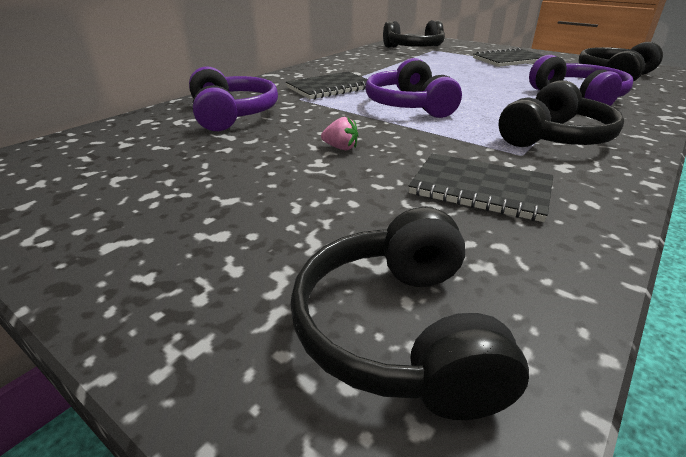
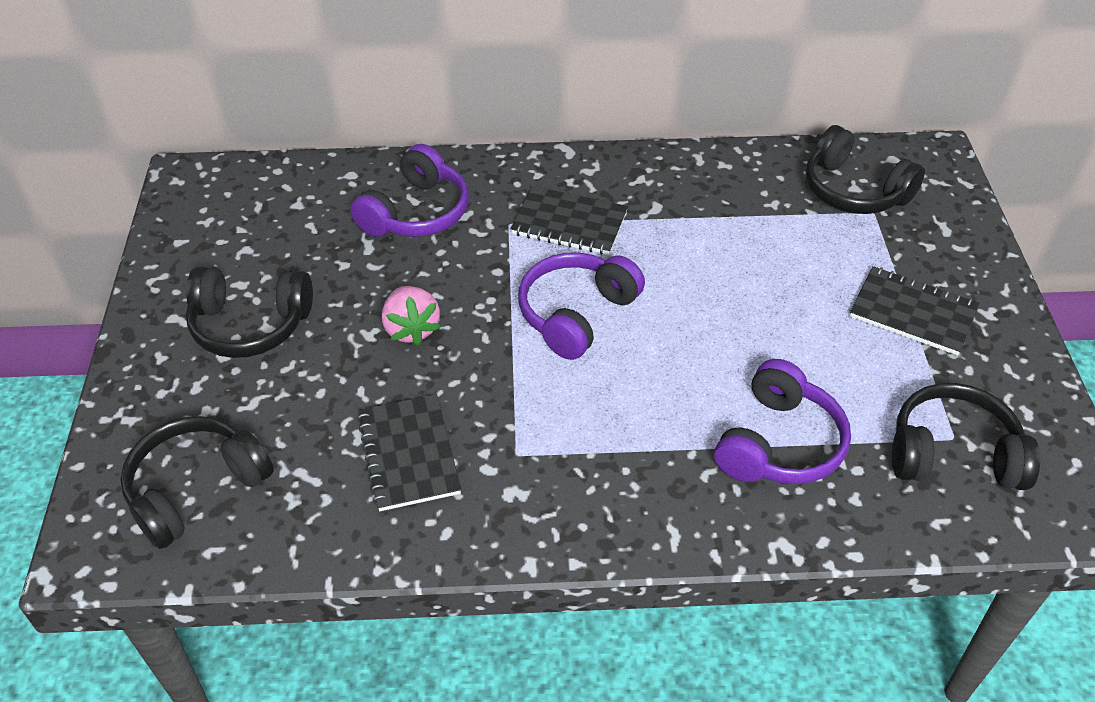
camera: 50 degrees right, 15 degrees up
(341, 148) = (411, 329): pink strawberry -> pink strawberry, size x1.69
(554, 137) = (591, 464): black headphones -> black headphones (250, 325)

